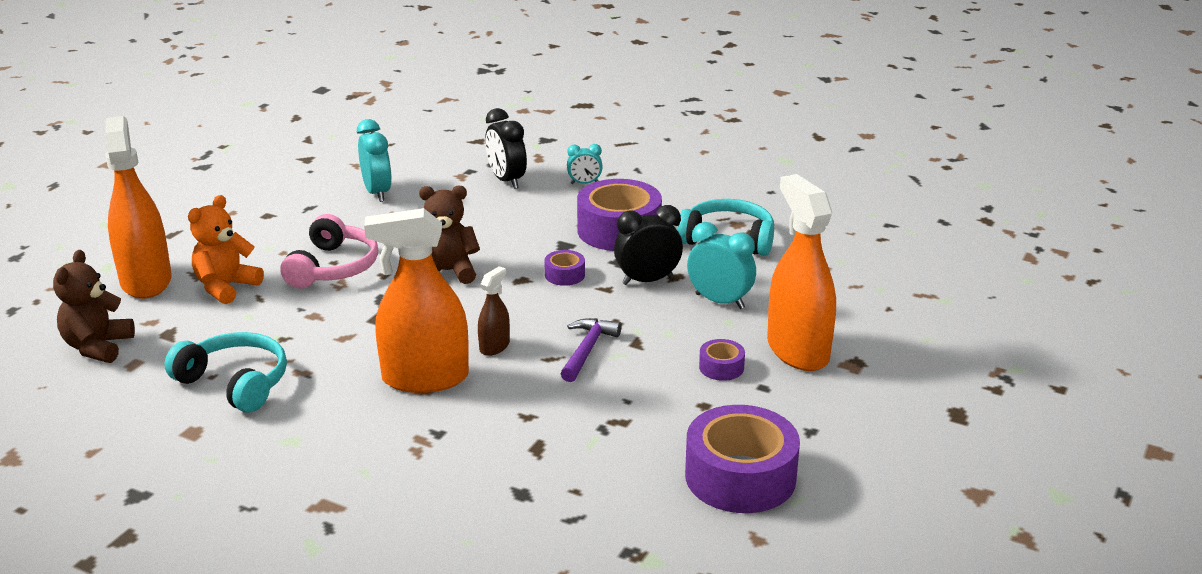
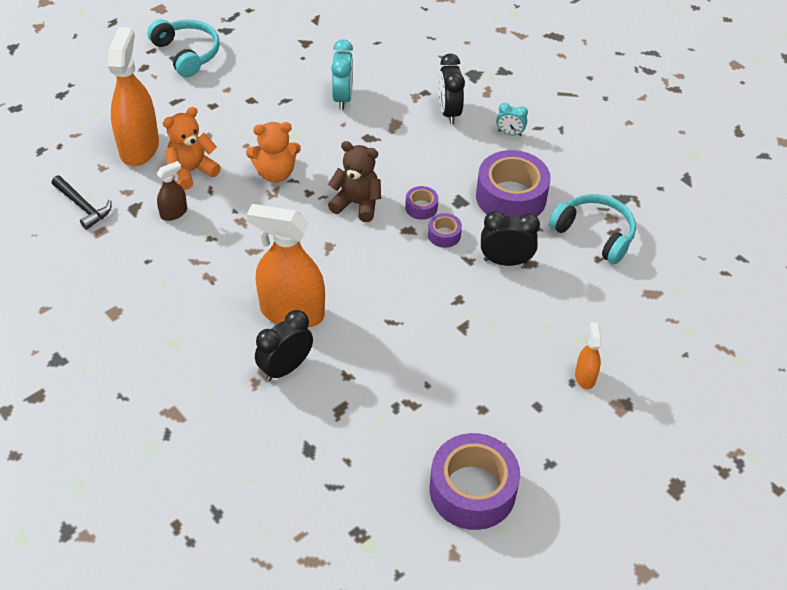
camera: 20 degrees right, 20 degrees up
(98, 347) = (83, 206): brown teddy bear -> black hammer
(235, 383) = (160, 273): turquoise headphones -> turquoise headphones (187, 53)
(333, 267) = (275, 173): pink headphones -> orange teddy bear
(447, 428) = (285, 368): none -> black clock
(494, 346) = (356, 296): brown spray bottle -> brown spray bottle (174, 213)
(587, 350) = (423, 322): purple hammer -> none
(719, 301) = (551, 302): turquoise clock -> none
(721, 367) = (515, 374): purple tape -> purple tape (421, 207)
(797, 351) = (585, 377): orange spray bottle -> orange spray bottle, size x0.47

